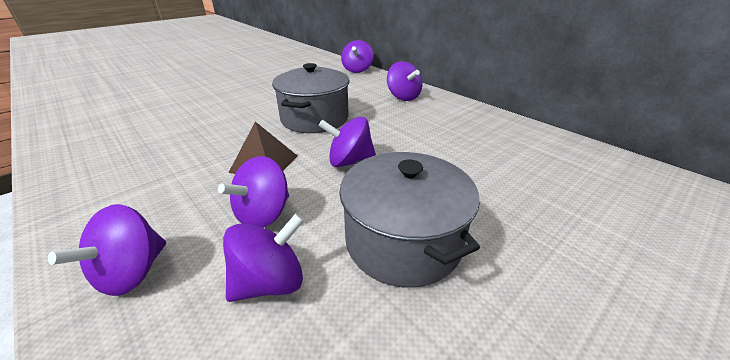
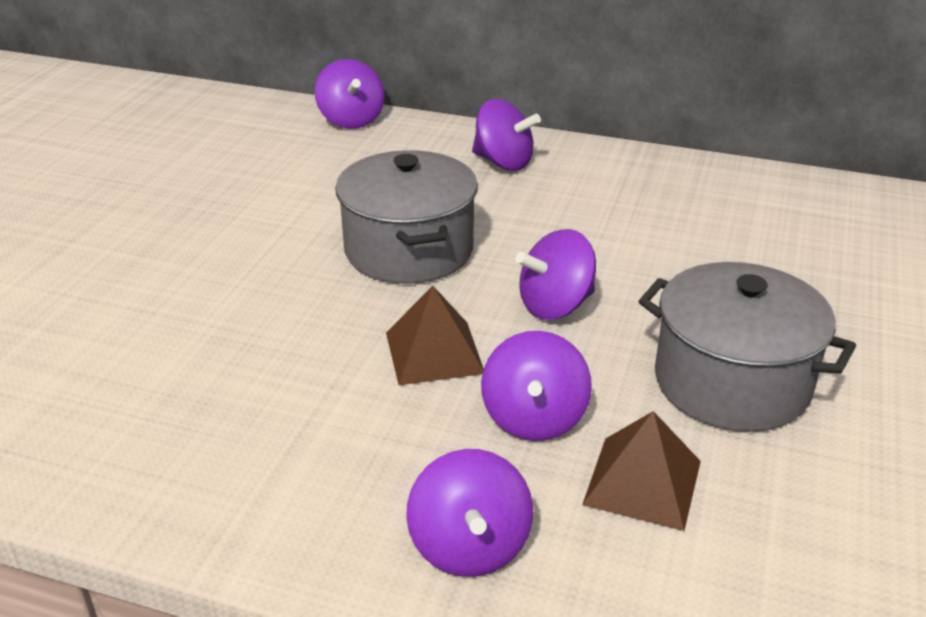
camera: 30 degrees left, 0 degrees up
(270, 282) = (643, 482): purple spinning top -> brown pyramid

